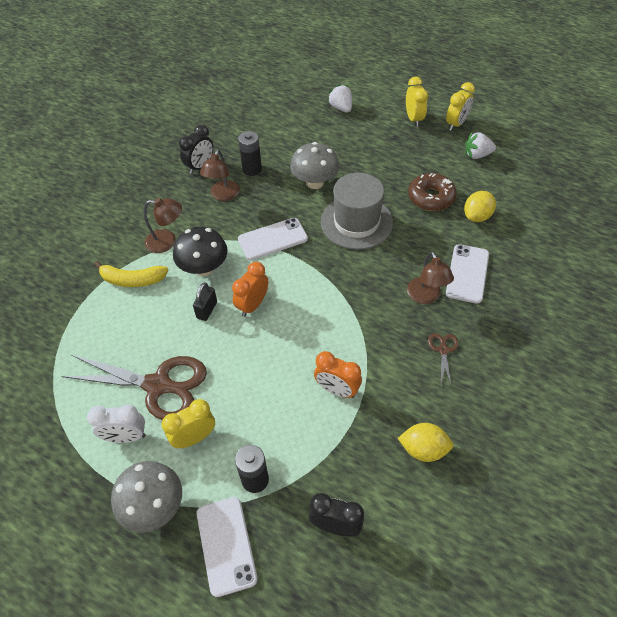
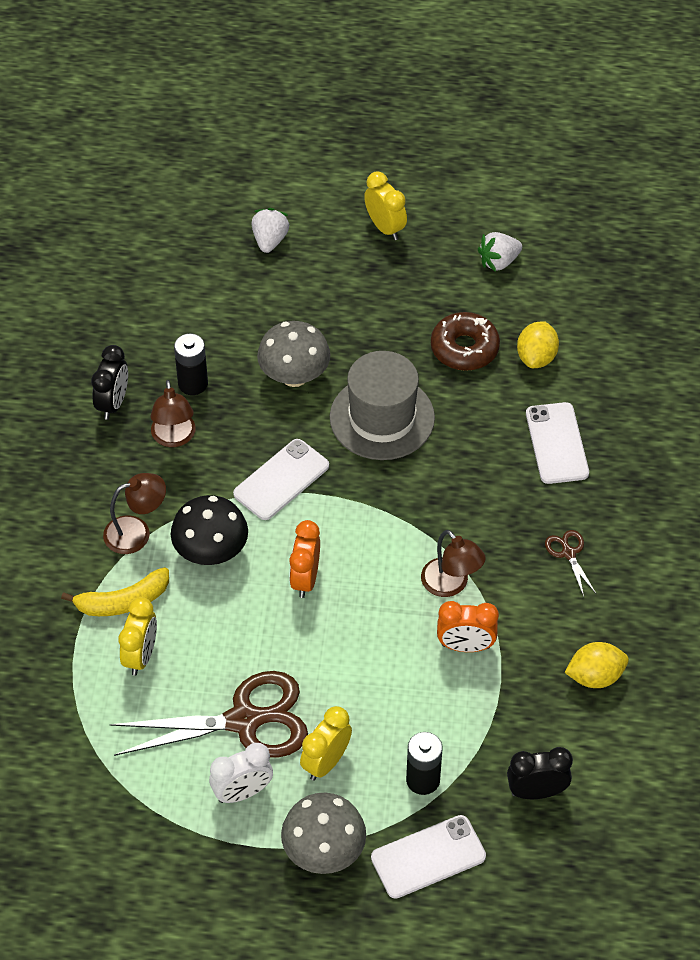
camera: 25 degrees left, 0 degrees up
(207, 310) = (249, 606): black padlock -> none
(226, 545) = (428, 857): white phone -> white phone turned 75 degrees counterclockwise
(341, 108) = (270, 240): white strawberry -> white strawberry turned 60 degrees clockwise
(426, 297) = (519, 492): brown lamp -> brown lamp (451, 585)
(456, 124) = (449, 218): yellow clock -> yellow clock (141, 656)

